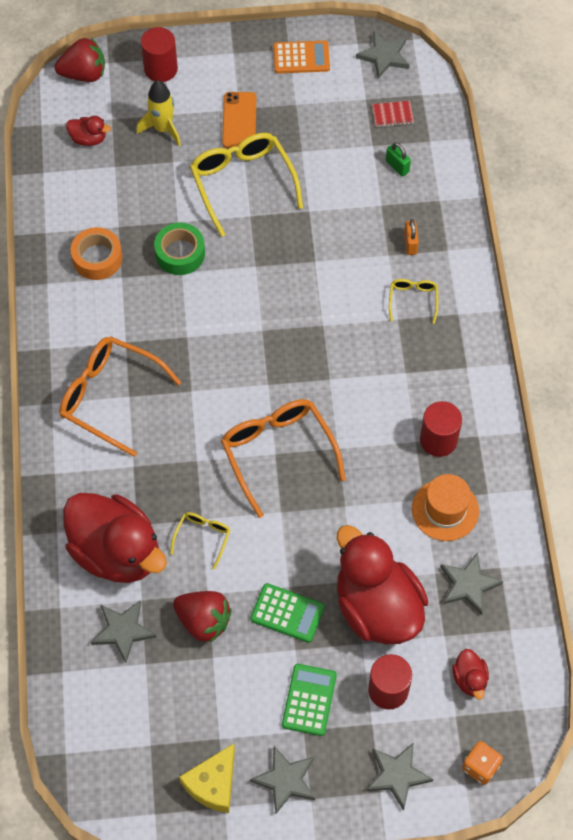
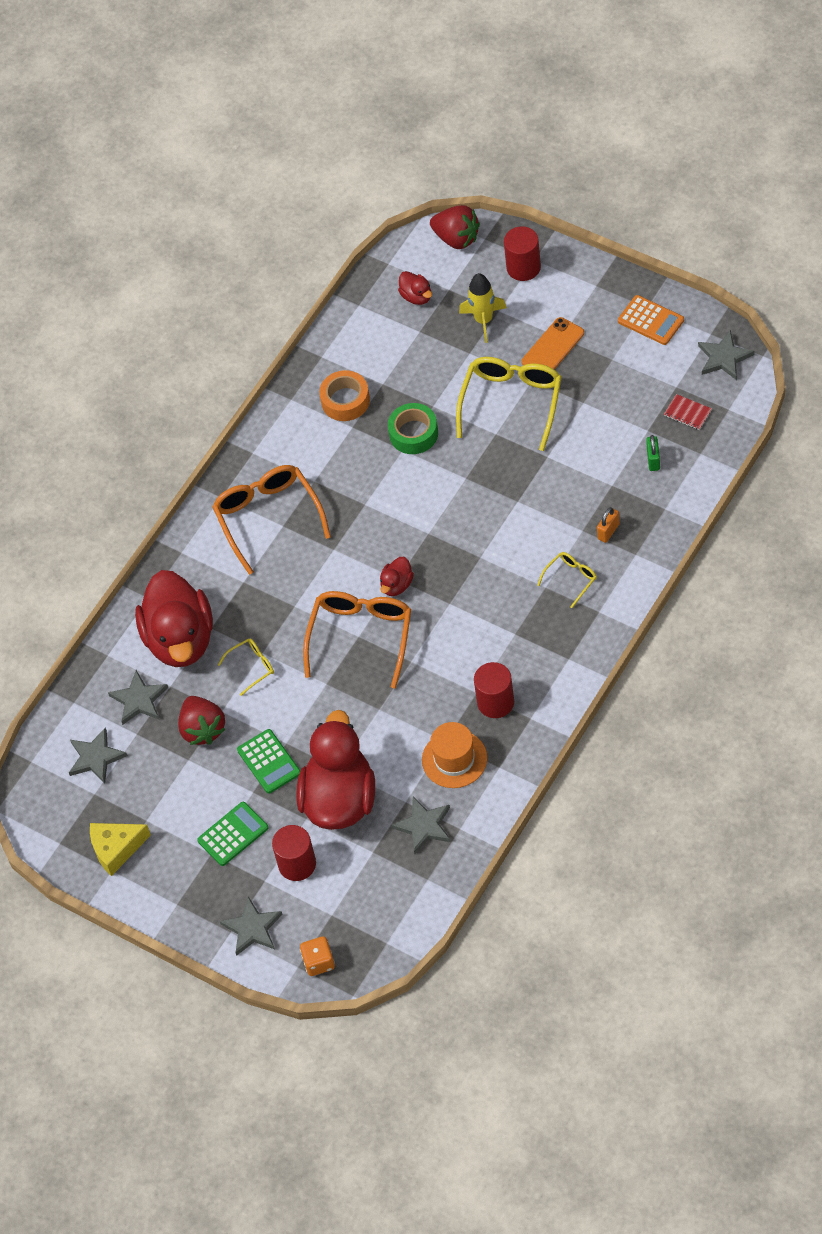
camera: 45 degrees right, 5 degrees down
(285, 780) = (169, 879): grey star -> grey star (96, 758)
(469, 679) = (365, 895): red duck -> red duck (397, 585)

